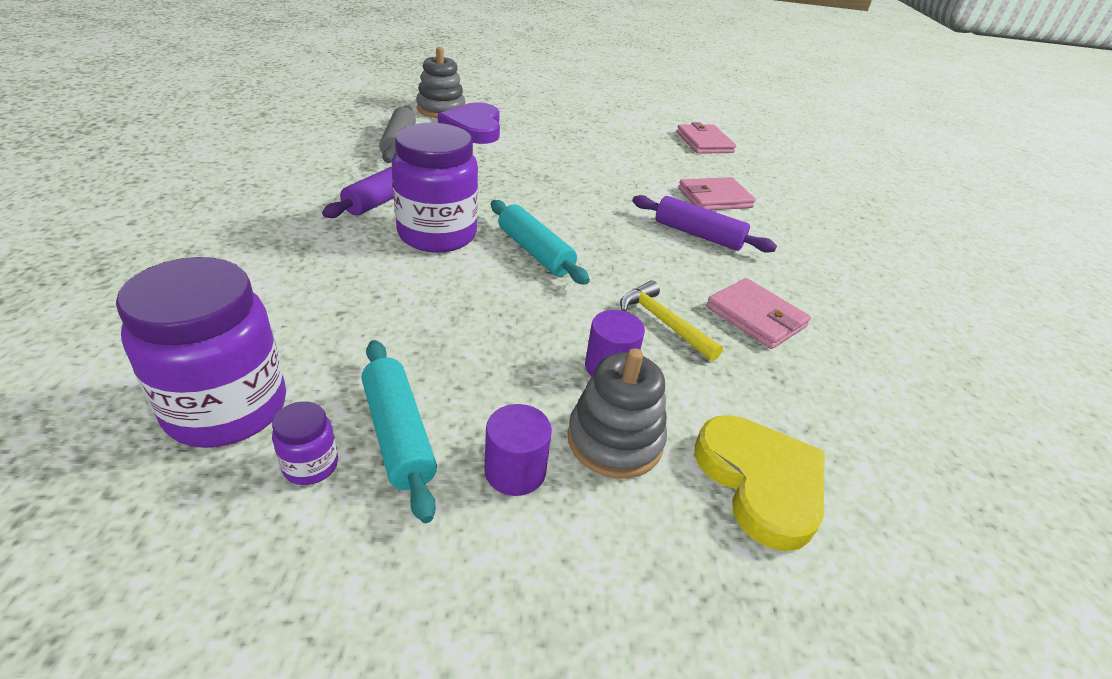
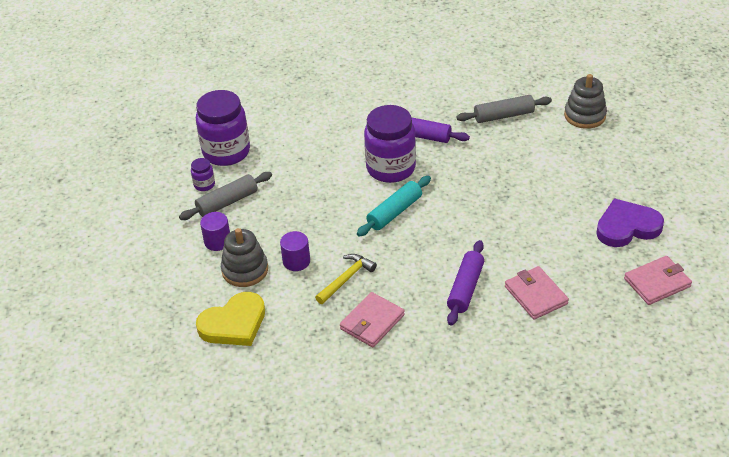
camera: 85 degrees right, 5 degrees up
(398, 434) = (227, 202): turquoise rolling pin -> grey rolling pin
(474, 128) = (563, 141): purple heart -> purple heart (627, 227)

